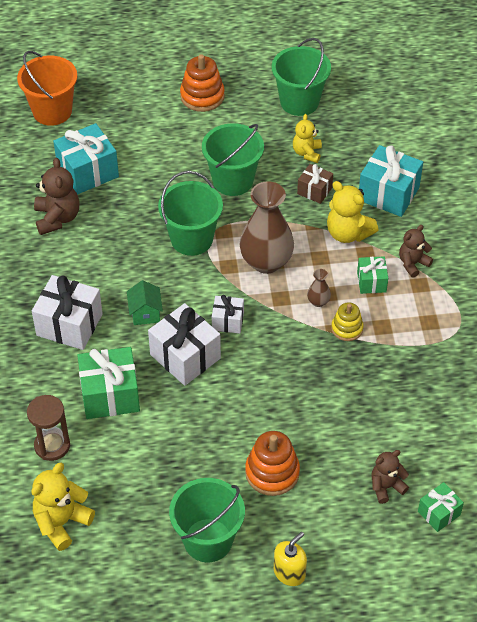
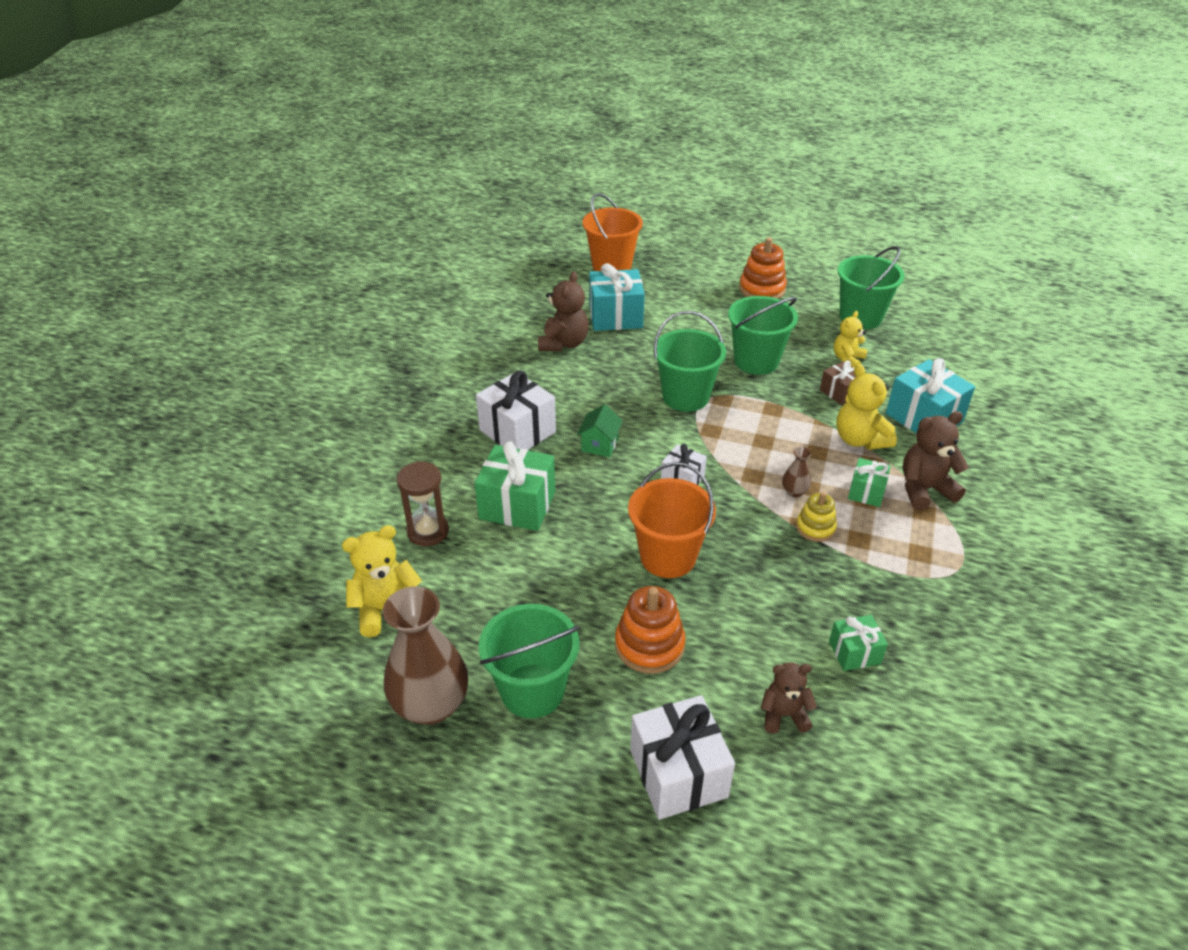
camera: 25 degrees right, 10 degrees down
(185, 356) = (617, 496): white gift -> white gift (678, 773)
(250, 395) = (668, 557): none -> orange bucket
(266, 262) = (754, 438): brown vase -> brown vase (431, 705)
(289, 572) = (608, 769): yellow soap dispenser -> none
(413, 263) = (924, 489): brown teddy bear -> brown teddy bear, size x1.52
(439, 513) = (841, 774): green gift -> green gift (854, 652)

